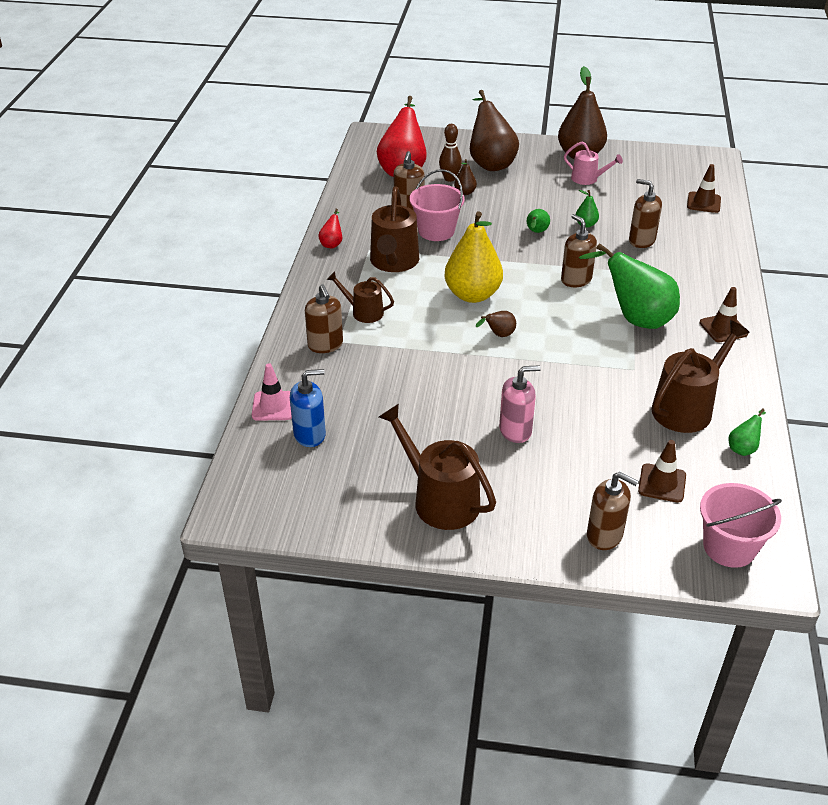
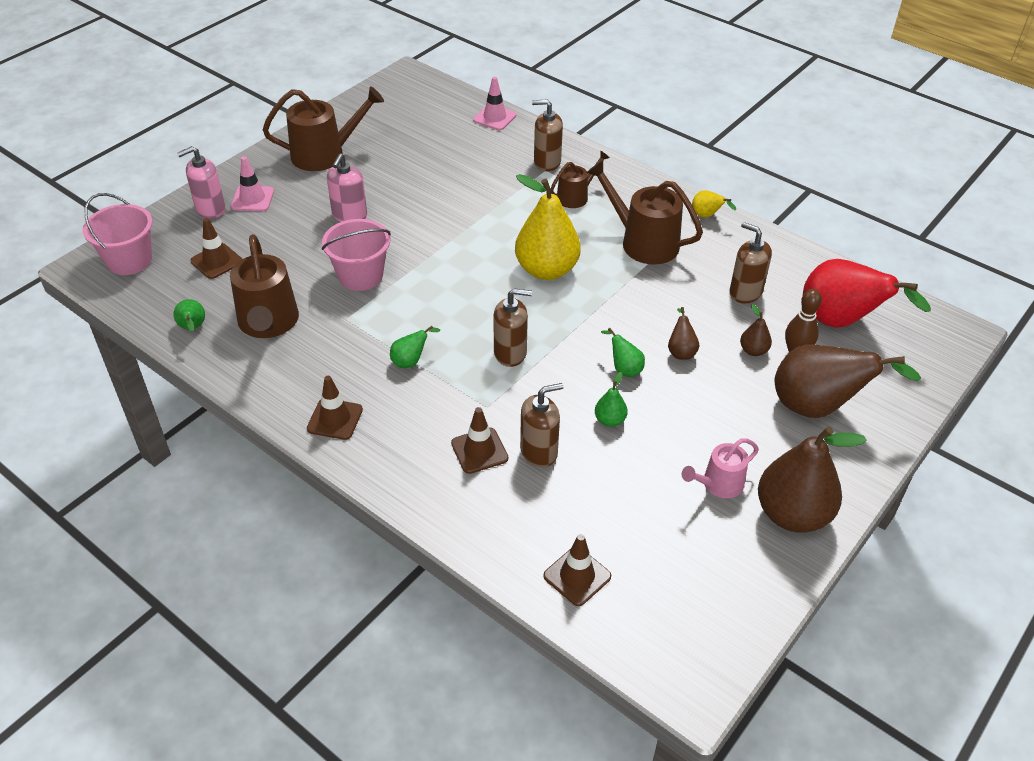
camera: 120 degrees right, 5 degrees up
(310, 434) = (447, 123): blue soap dispenser -> none
(332, 244) = (707, 216): red pear -> yellow pear
(436, 231) = (682, 293): pink bucket -> pink bucket (360, 276)
(498, 335) = (472, 259): brown pear -> brown pear (681, 351)
(559, 513) = (252, 199): none -> pink traffic cone
(604, 535) = (210, 209): brown soap dispenser -> pink soap dispenser
(635, 319) = (410, 361): green pear -> green pear, size x0.44
(669, 261) = (479, 451): none -> brown traffic cone

